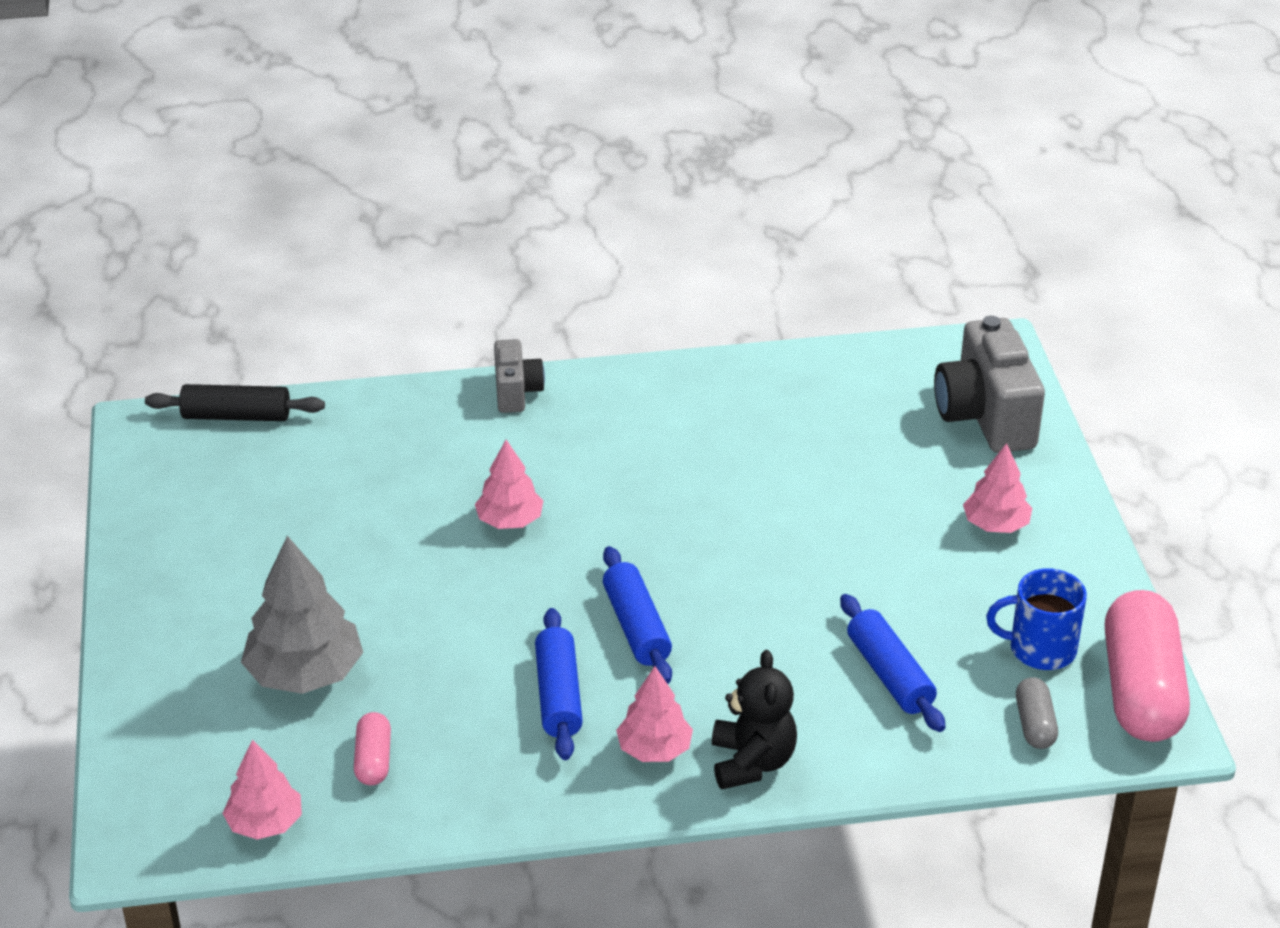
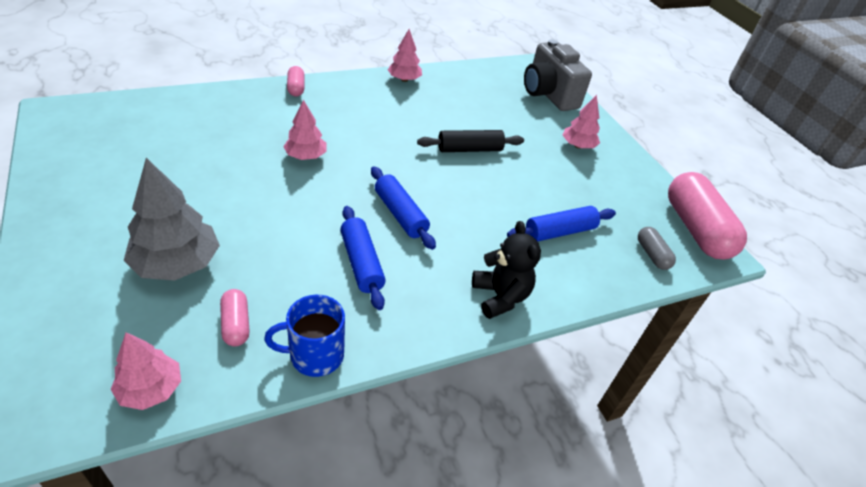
camera: 20 degrees left, 5 degrees up
(236, 416) = (120, 104): black rolling pin -> black rolling pin (469, 149)
(516, 392) = (296, 88): grey camera -> pink capsule
(654, 749) = (435, 294): pink tree -> pink tree (404, 79)
(890, 674) = (559, 232): blue rolling pin -> blue rolling pin turned 75 degrees counterclockwise
(1040, 649) = (632, 210): blue mug -> blue mug (315, 355)

